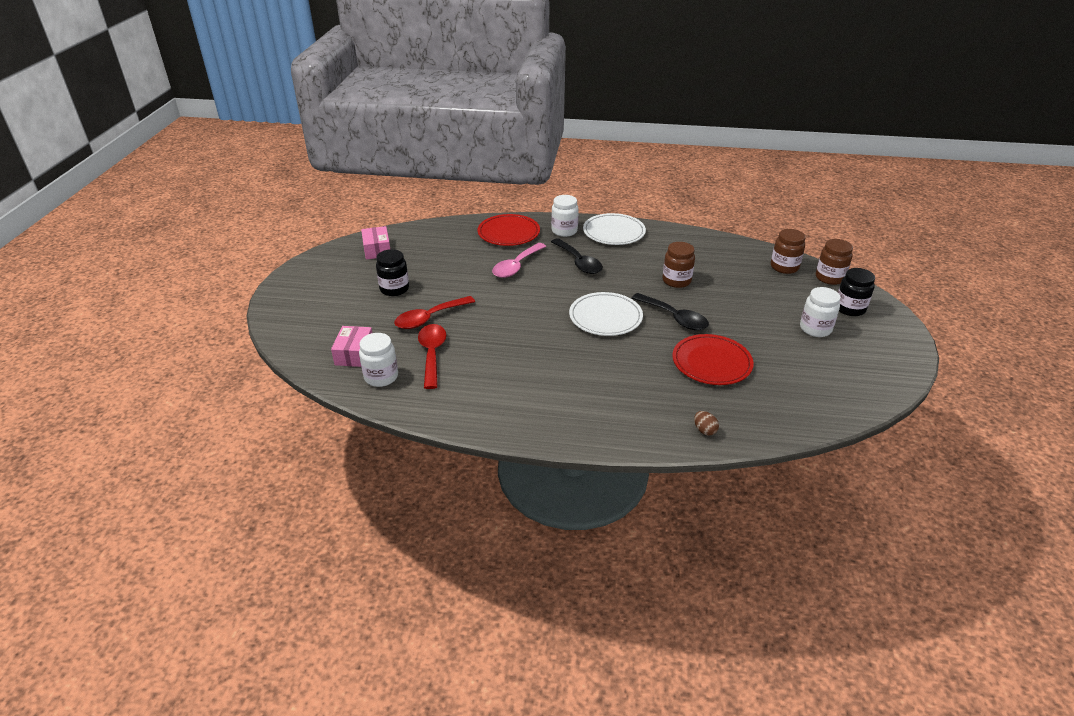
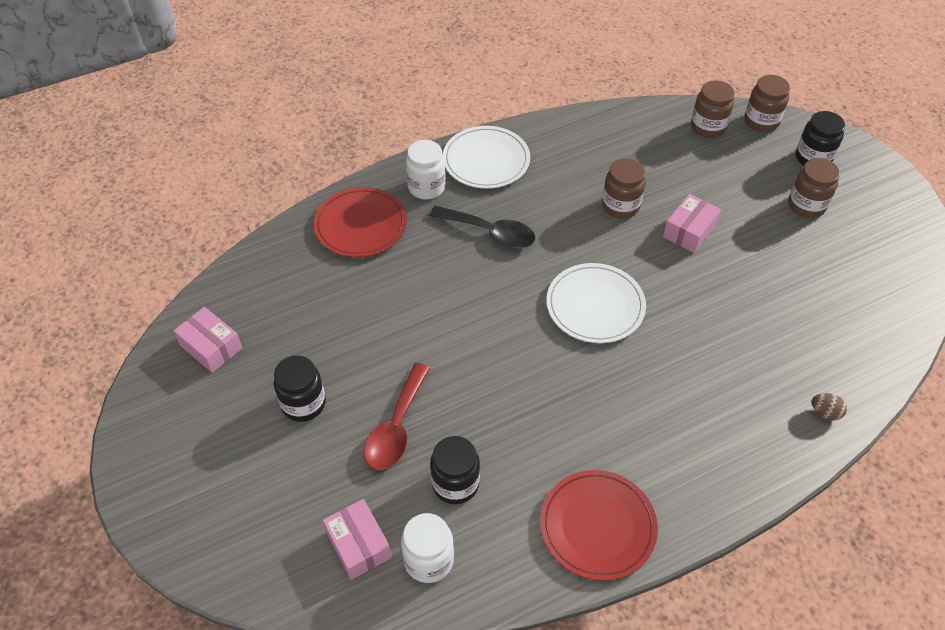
camera: 35 degrees left, 15 degrees up
(432, 354) = (455, 484): red spoon -> black jar
(516, 266) = (422, 278): pink spoon -> none
(674, 318) = (665, 266): black spoon -> none
(710, 309) = (689, 231): none -> pink box
(711, 362) = (754, 312): red plate -> red plate (597, 526)
(815, 329) = (806, 205): white jar -> brown jar

